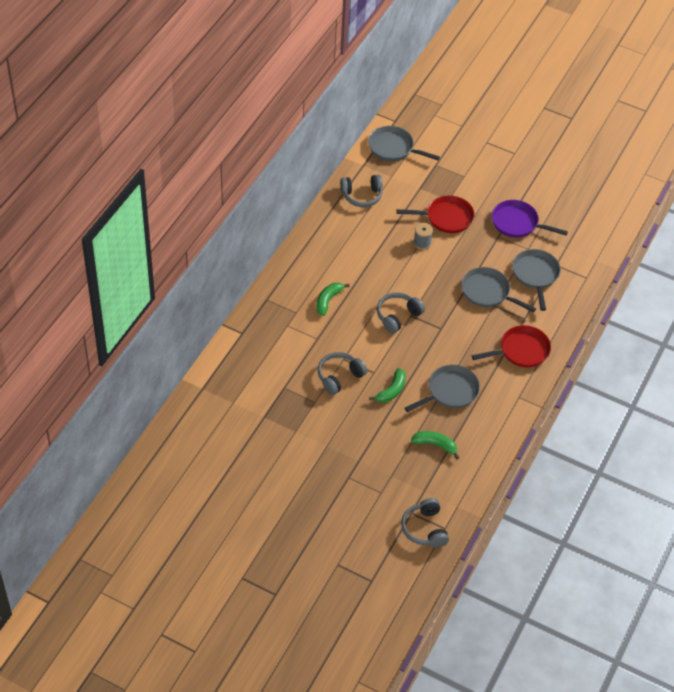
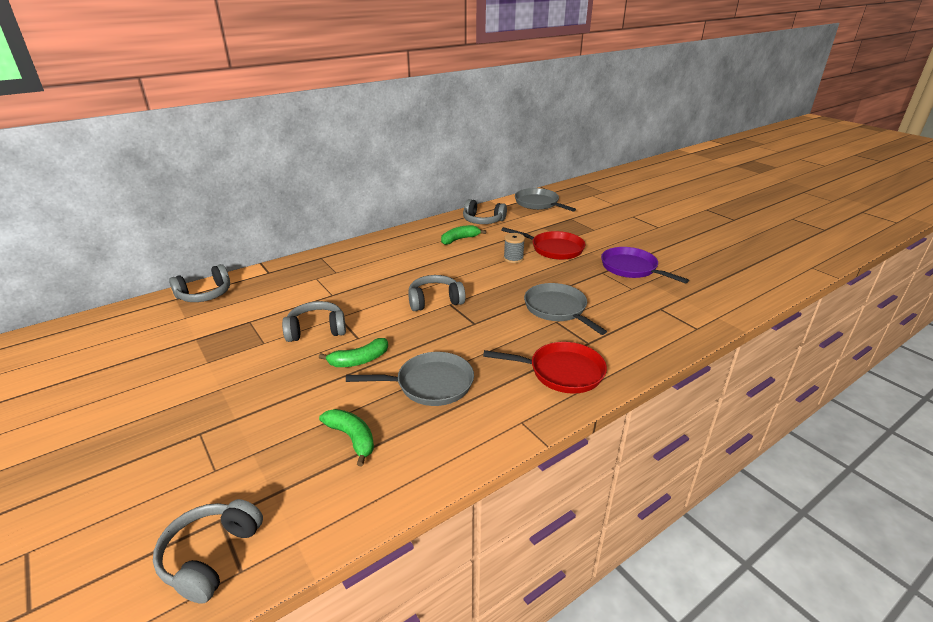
camera: 30 degrees right, 20 degrees down
(220, 375) = (205, 294): none -> grey headphones
(328, 300) = (376, 272): green banana -> green banana (459, 239)
(535, 275) = (628, 310): grey pan -> none

